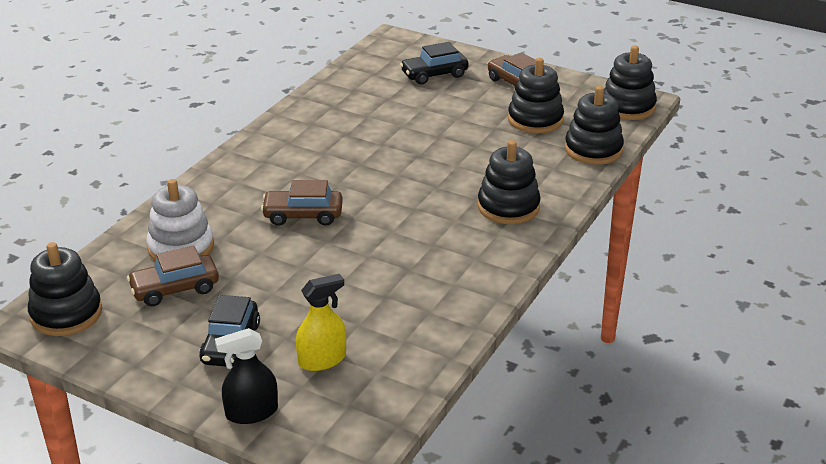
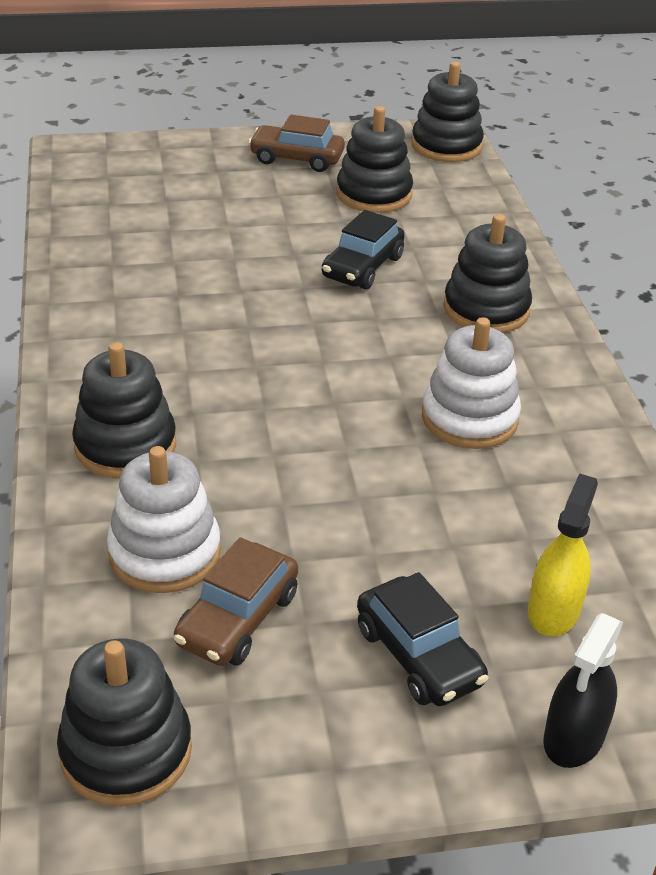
camera: 40 degrees left, 5 degrees up
(303, 215) = (269, 427): brown car -> none
(413, 256) = (469, 418): none -> white stacking toy
(434, 75) = (186, 180): black car -> black car (362, 267)
(593, 150) = (479, 207): black stacking toy -> black stacking toy (125, 446)

